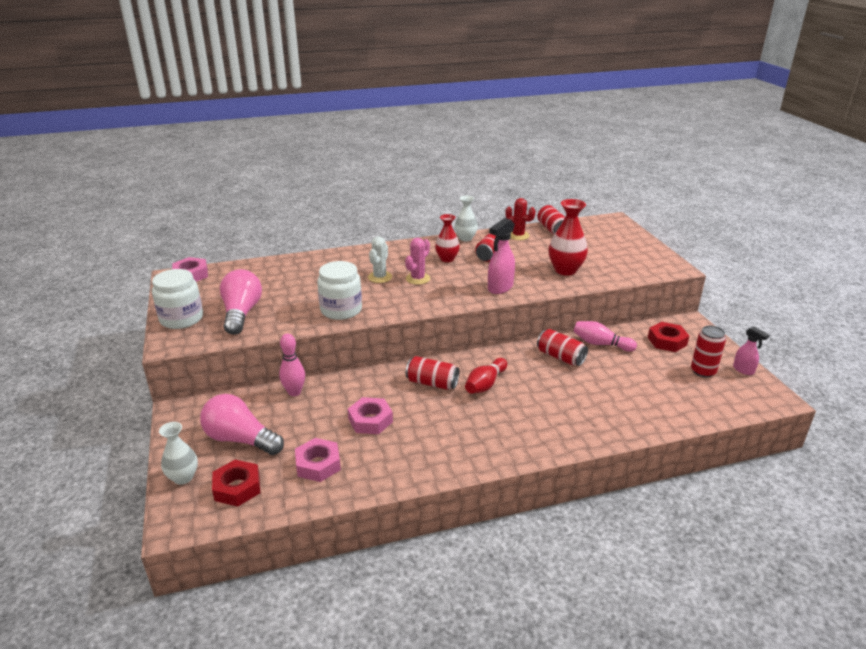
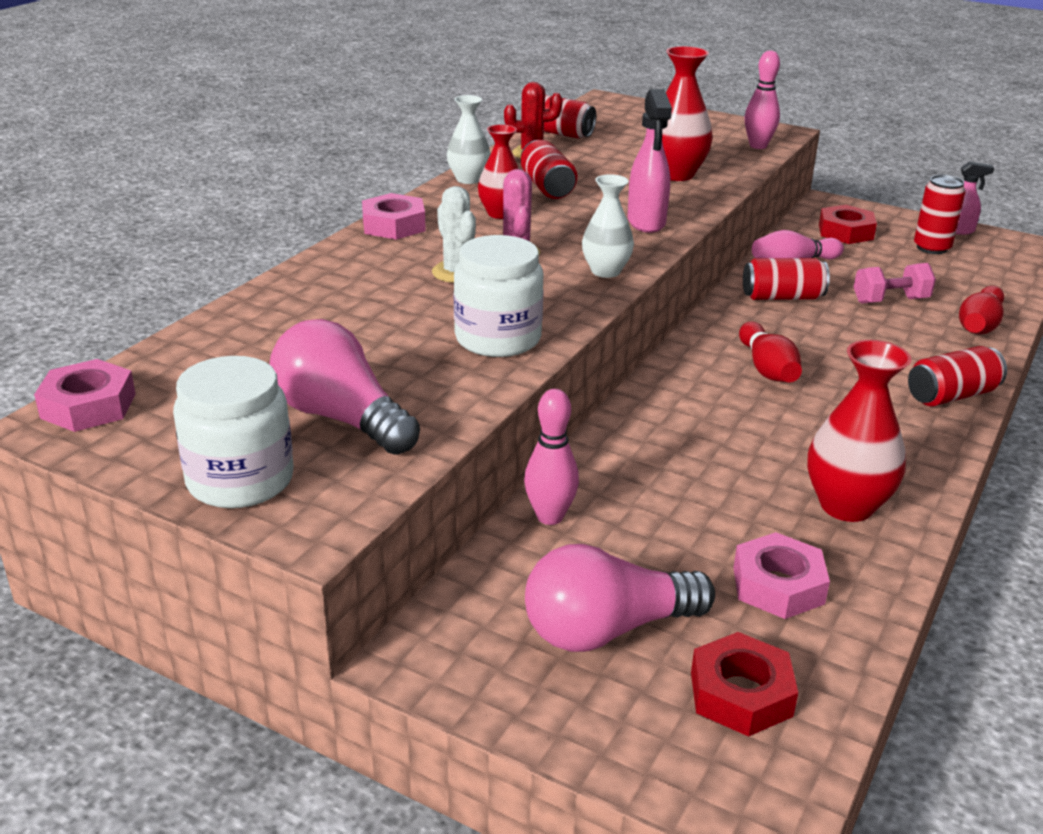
camera: 45 degrees left, 0 degrees up
(183, 477) = (634, 744): white vase -> white vase (606, 271)
(370, 420) = (726, 489): pink nut -> pink nut (394, 225)
(401, 455) = (846, 506): none -> red vase
(432, 383) = (706, 400): red can -> red can (951, 395)
(615, 385) = (890, 301): none -> pink dumbbell
(640, 421) = (979, 325): none -> red bowling pin
(644, 271) = (758, 146): none -> pink bowling pin

